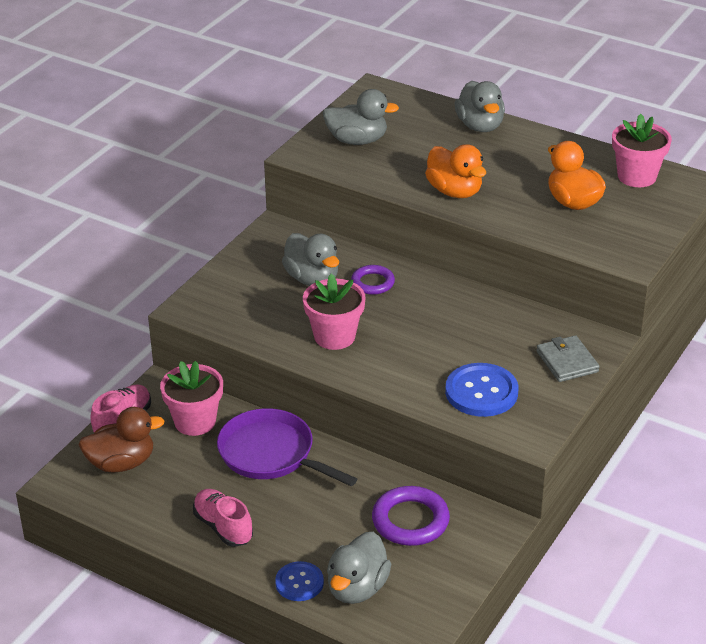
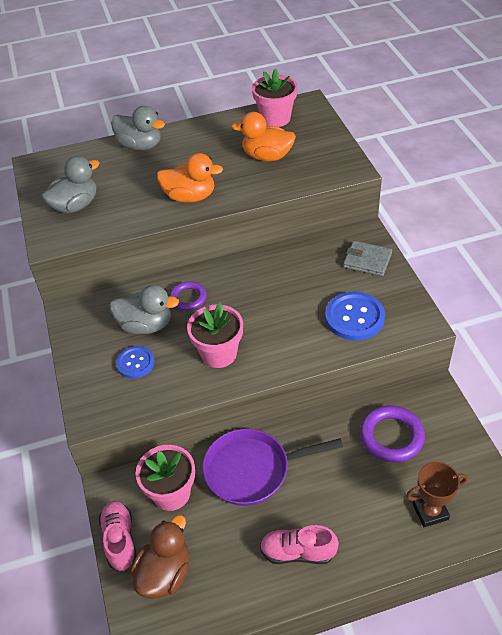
camera: 45 degrees left, 10 degrees up
(299, 583) = (396, 543): blue button -> blue button (135, 363)
(357, 588) = (430, 511): grey duck -> brown trophy

